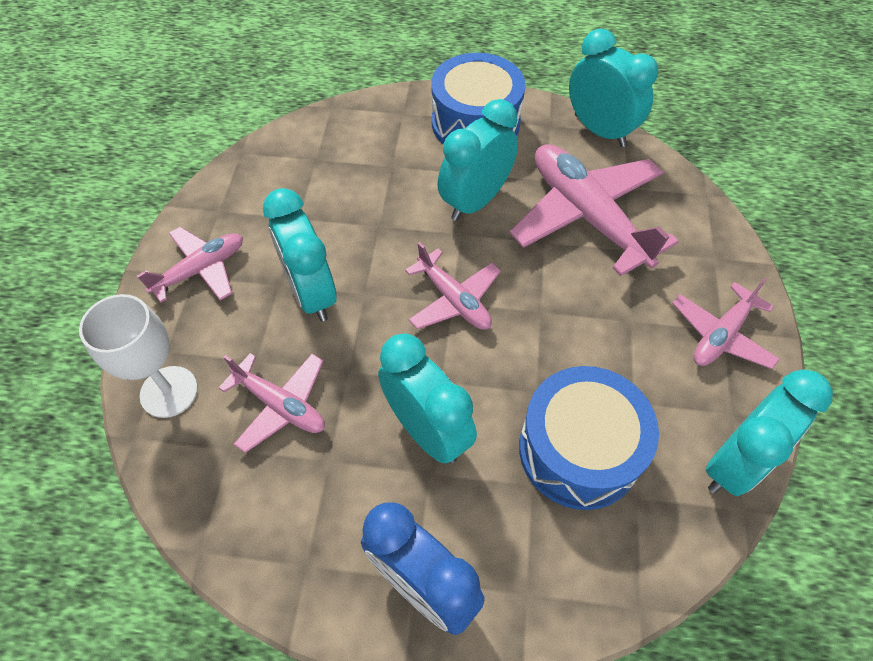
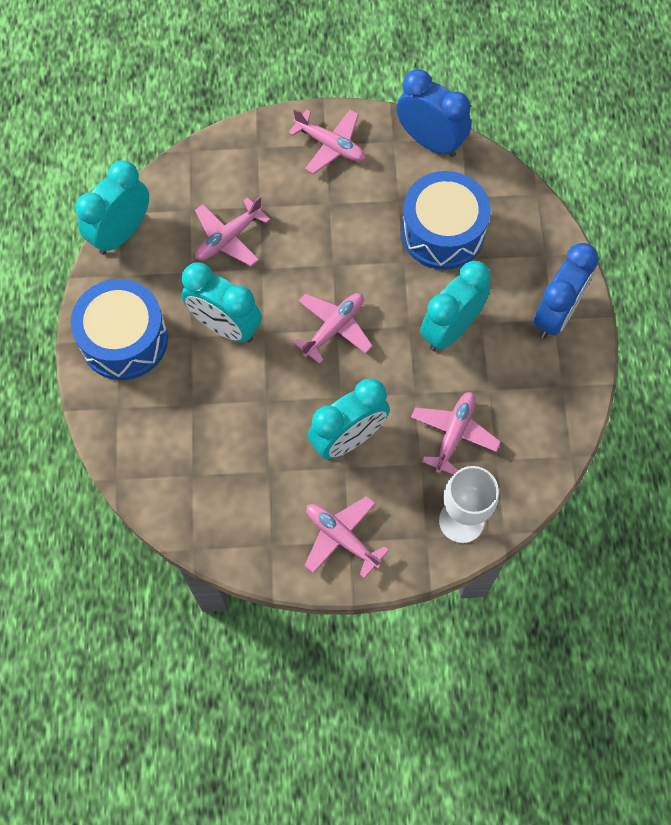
camera: 100 degrees left, 10 degrees up
(587, 216) = (228, 238): pink plane -> pink plane, size x0.57
(735, 462) = (430, 141): turquoise clock -> blue clock

